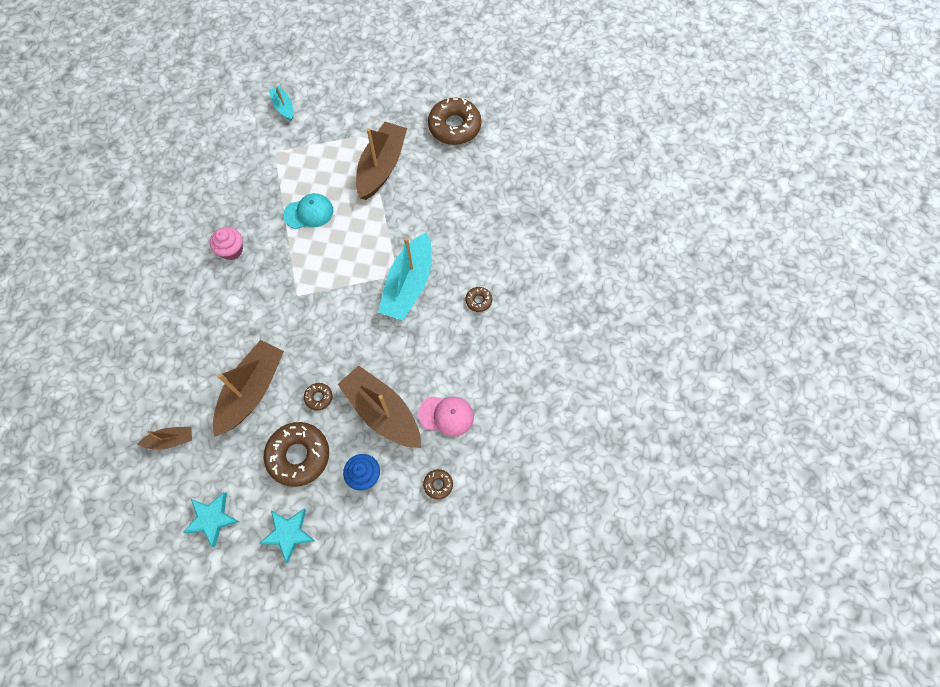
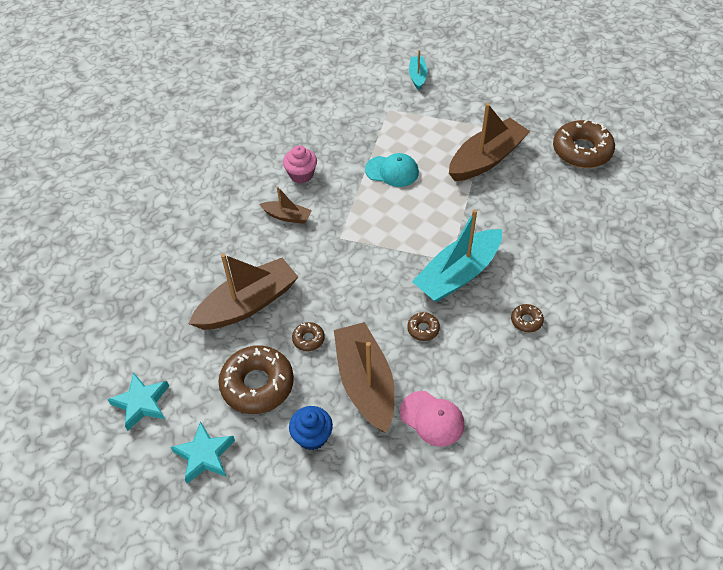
camera: 30 degrees right, 15 degrees down
(171, 440) = (148, 313): brown boat -> brown boat (287, 216)
(438, 485) = (385, 486): brown donut -> brown donut (423, 329)

